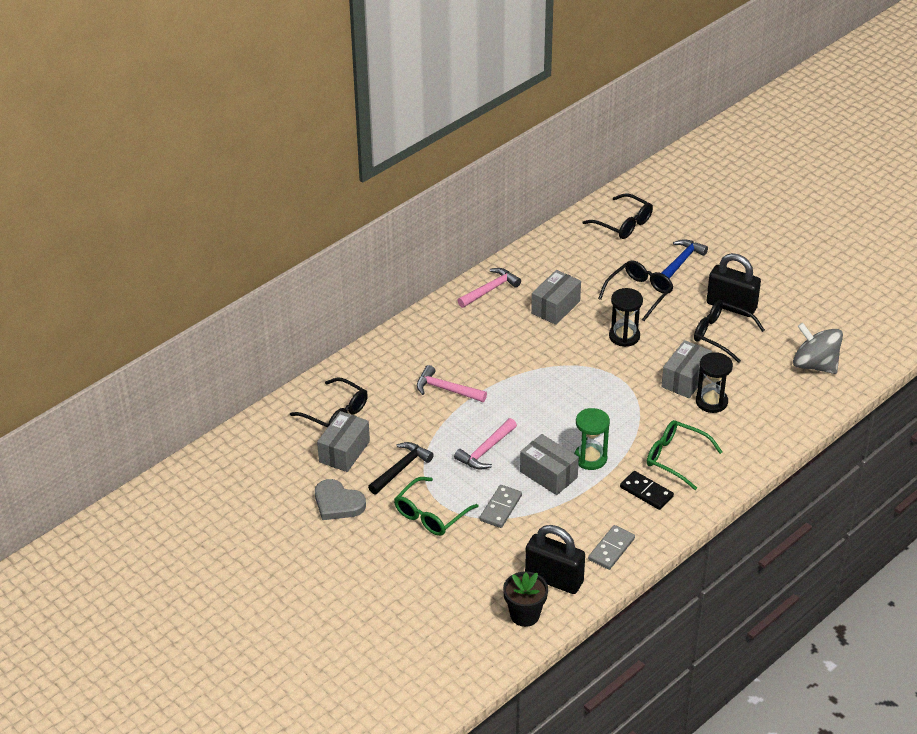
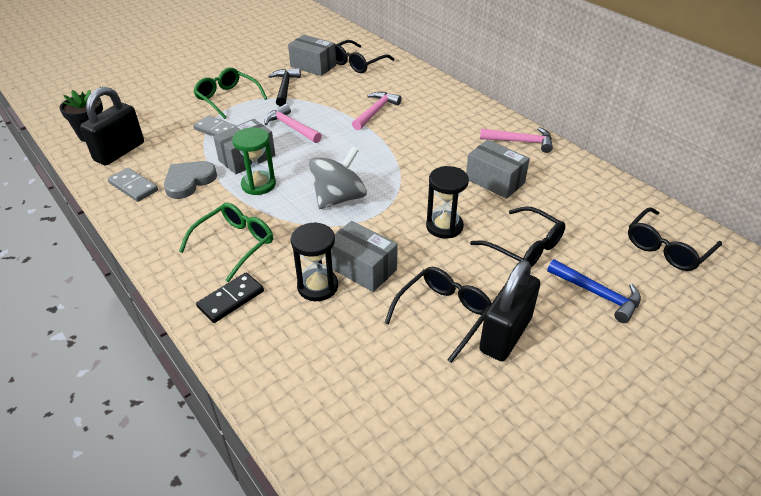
camera: 95 degrees right, 0 degrees up
(338, 503) = (259, 62): grey heart -> grey heart (189, 181)
(401, 469) = (285, 88): black hammer -> black hammer turned 135 degrees counterclockwise
(490, 290) = (520, 142): pink hammer -> pink hammer turned 45 degrees counterclockwise
(646, 492) = (195, 217): black domino -> black domino (231, 299)
(815, 365) = (369, 415): grey spinning top -> grey spinning top (339, 198)

